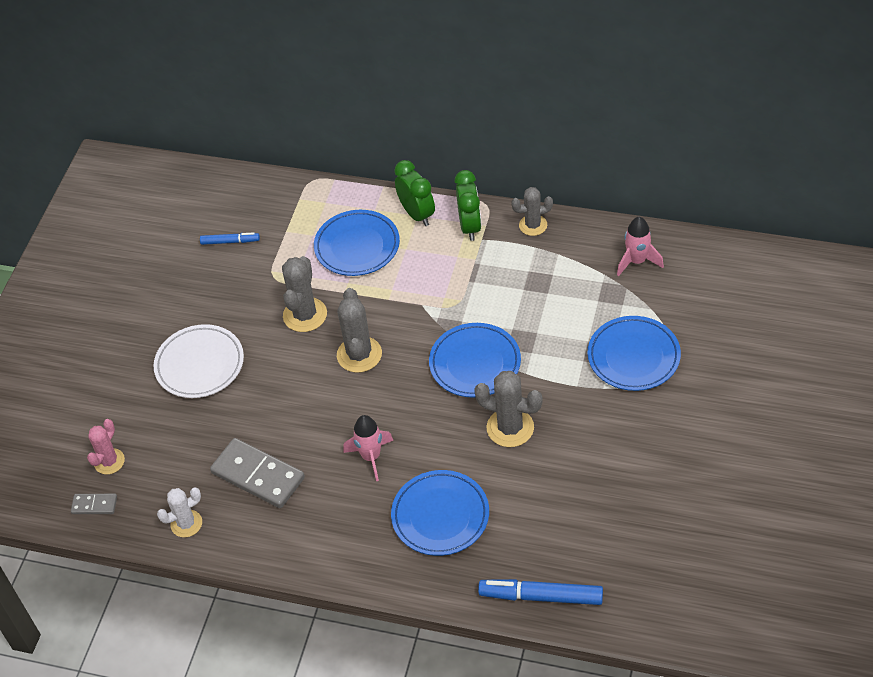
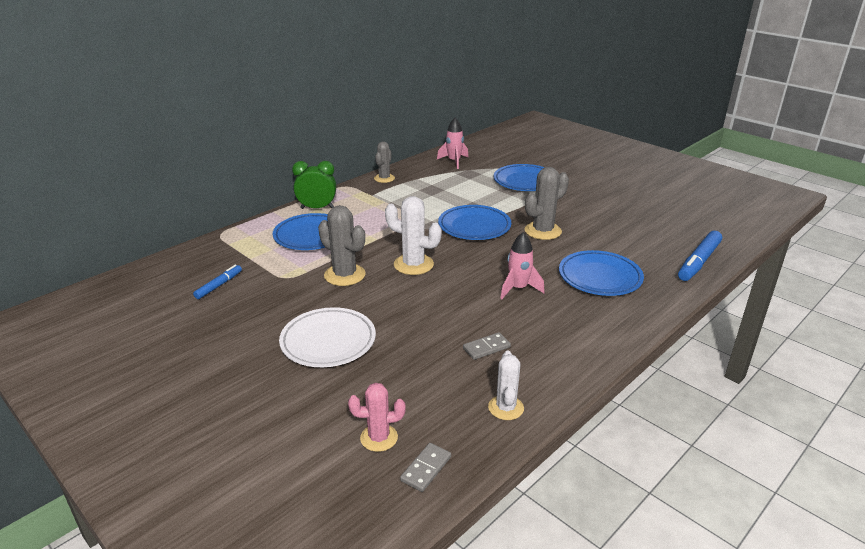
camera: 65 degrees left, 20 degrees down
(109, 461) = (379, 438): pink cactus -> pink cactus turned 60 degrees counterclockwise
(258, 475) = (486, 348): grey domino -> grey domino, size x0.50
(359, 354) = (413, 264): grey cactus -> white cactus
(470, 226) = (355, 195): green clock -> none

